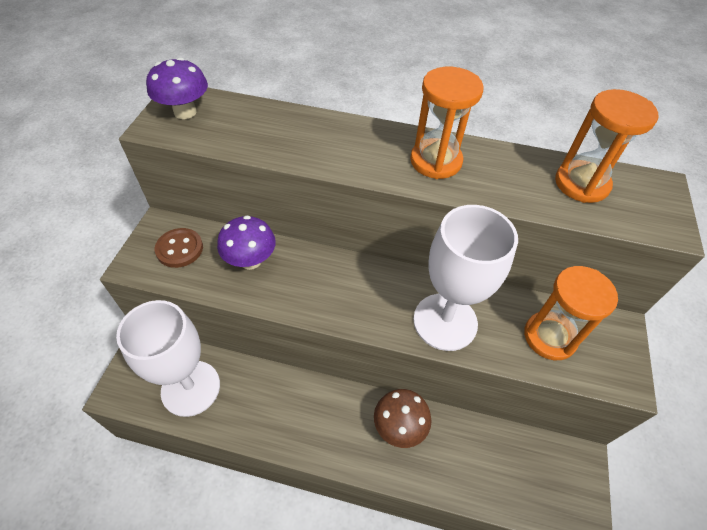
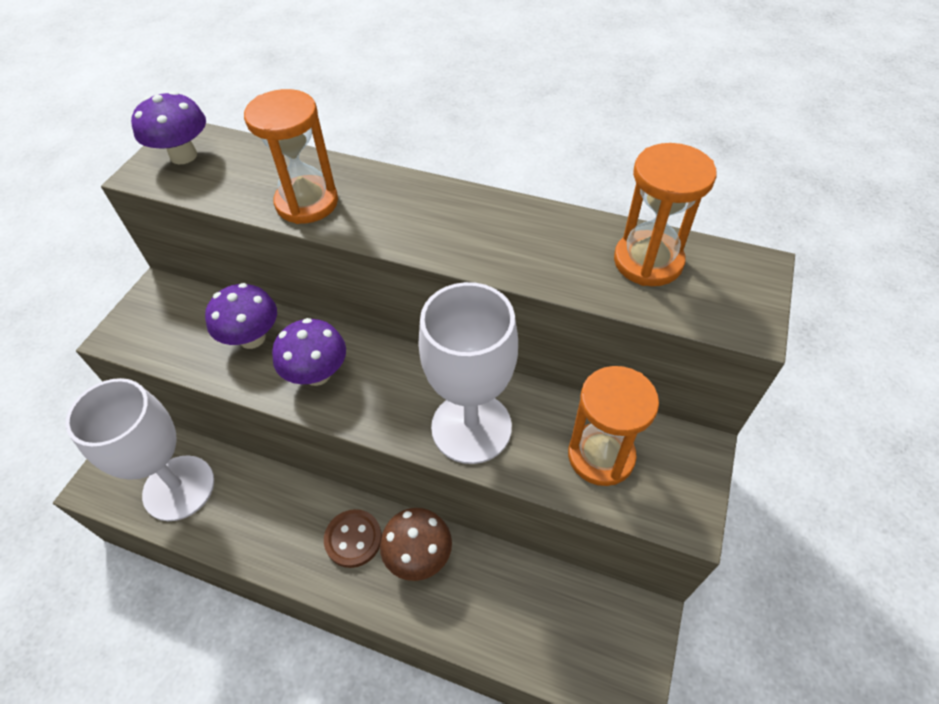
camera: 10 degrees right, 0 degrees up
(179, 249) = (173, 320): brown button -> brown button (353, 539)
(311, 287) = (317, 374): none -> purple mushroom
(435, 161) = (468, 225): orange hourglass -> orange hourglass (307, 203)

